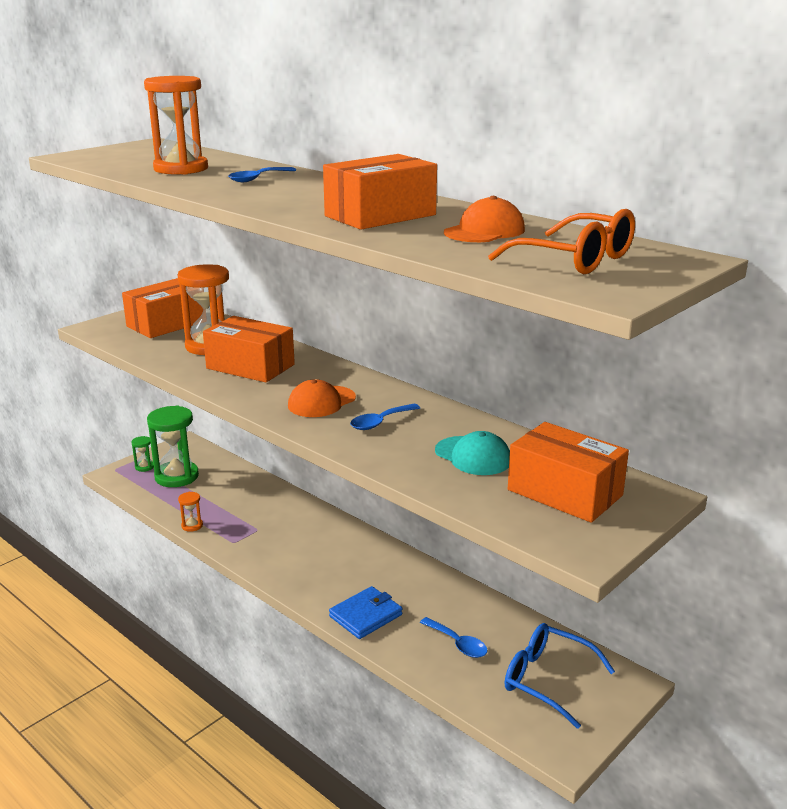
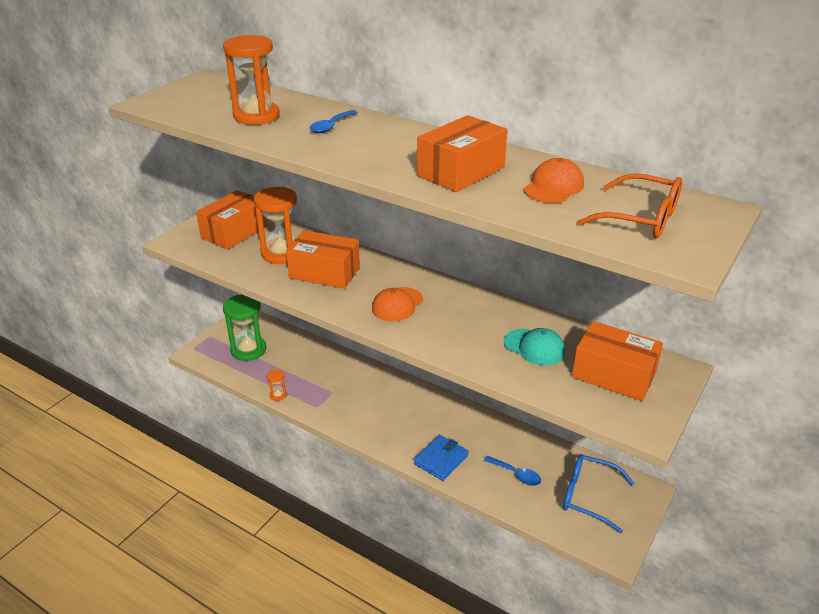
camera: 10 degrees left, 10 degrees up
(144, 467) = (218, 343): green hourglass -> none
(380, 422) = (451, 320): blue spoon -> none

